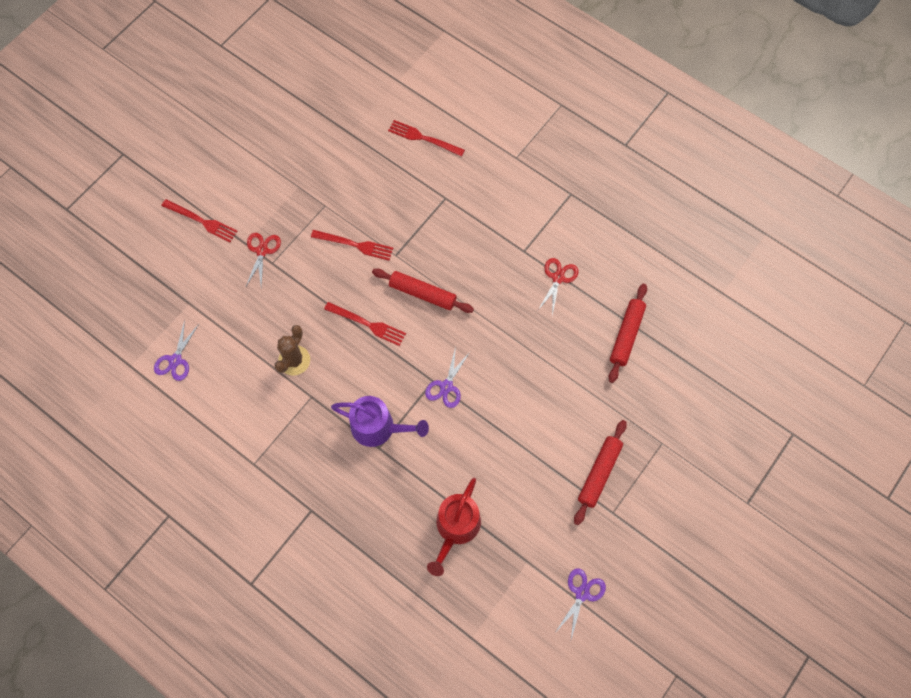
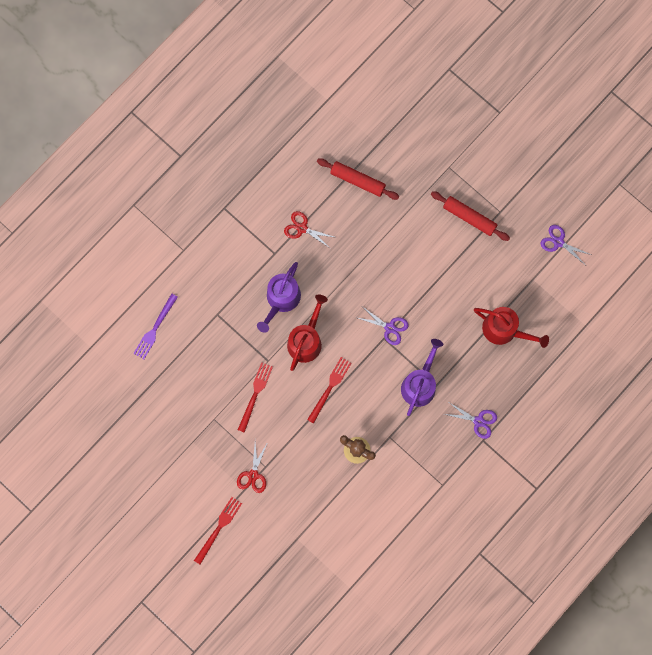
camera: 85 degrees left, 10 degrees up
(175, 360) = (348, 550): purple scissors -> purple scissors (478, 421)
(262, 251) = (253, 475): red scissors -> red scissors turned 90 degrees counterclockwise
(422, 294) = (306, 340): red rolling pin -> red watering can
(423, 138) = (155, 328): red fork -> purple fork
(469, 263) = (281, 299): none -> purple watering can

